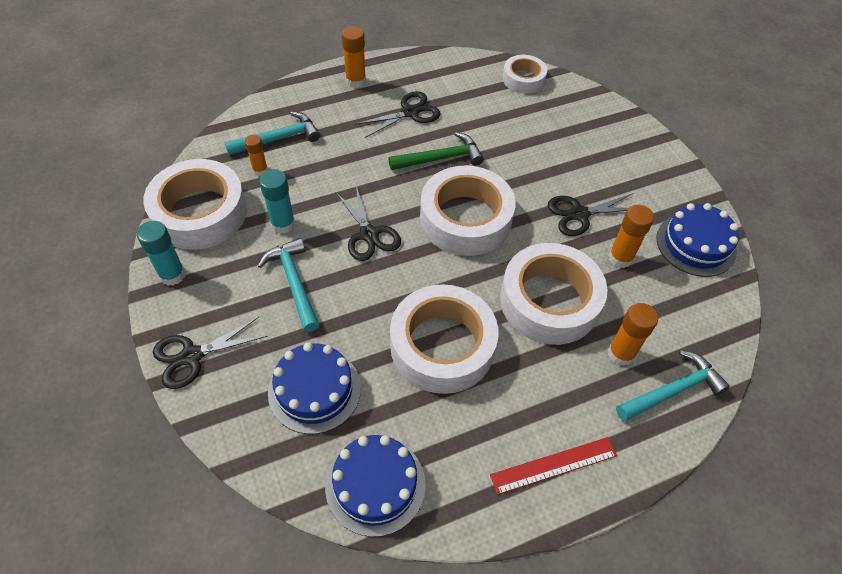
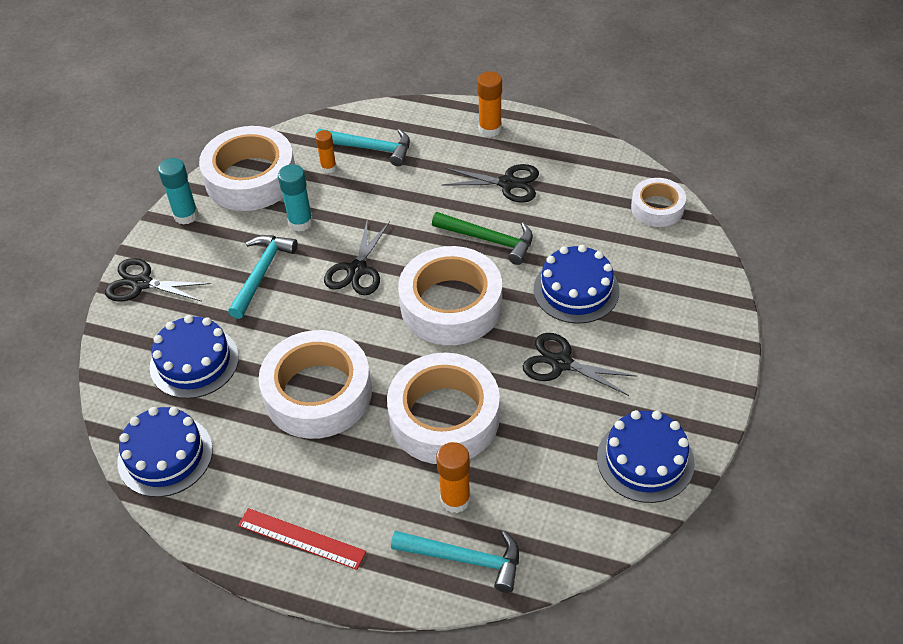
camera: 45 degrees right, 5 degrees down
(534, 160) = (576, 290): none -> blue cake
(620, 258) = (553, 424): orange glue stick -> none

